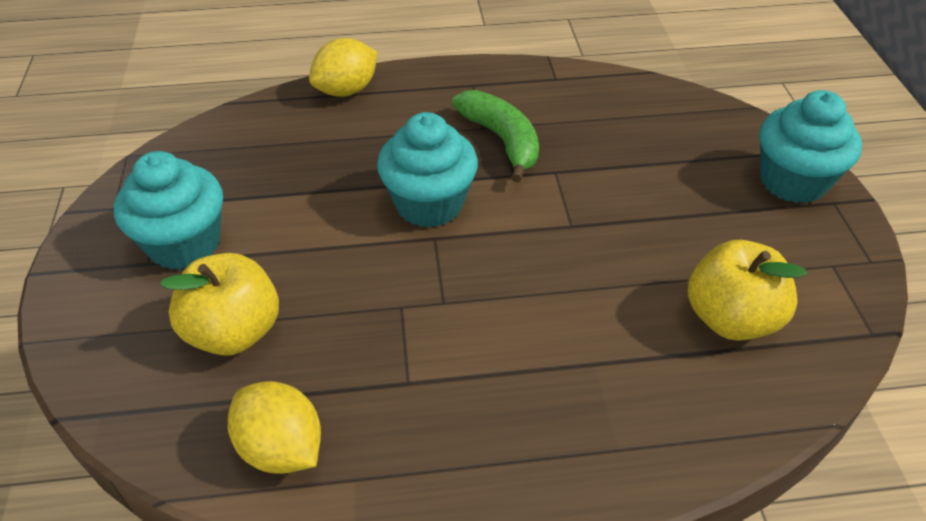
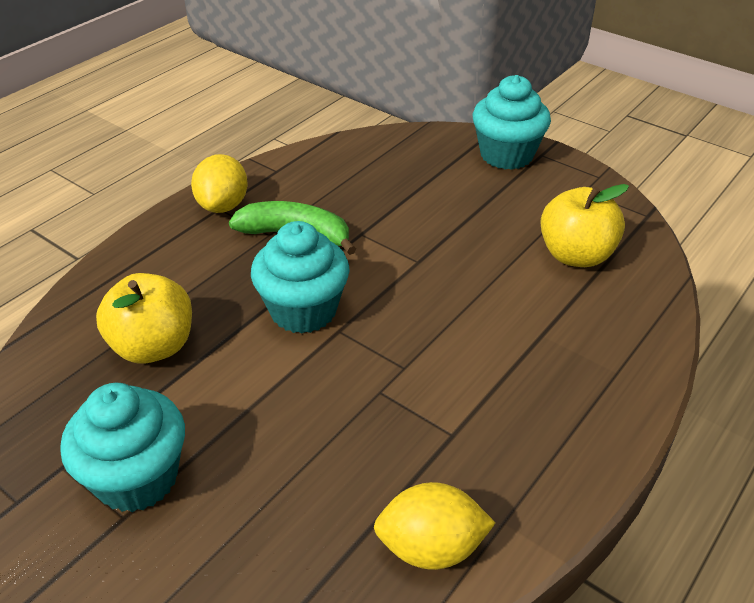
camera: 45 degrees left, 5 degrees down
(234, 331) = (280, 505): yellow apple -> yellow apple (153, 346)
(346, 90) = (115, 270): yellow lemon -> yellow lemon (223, 205)

